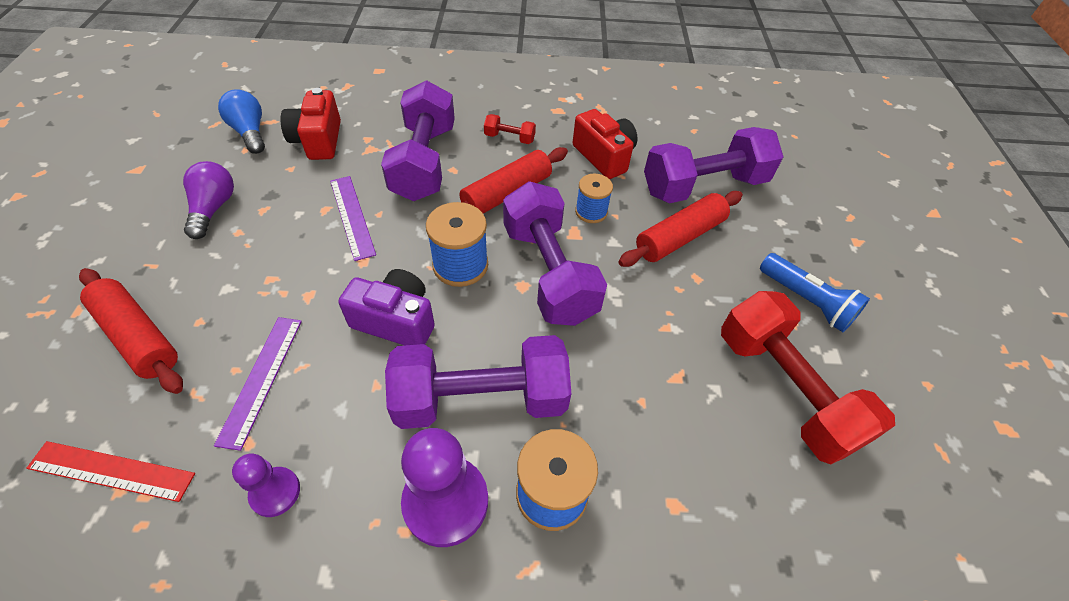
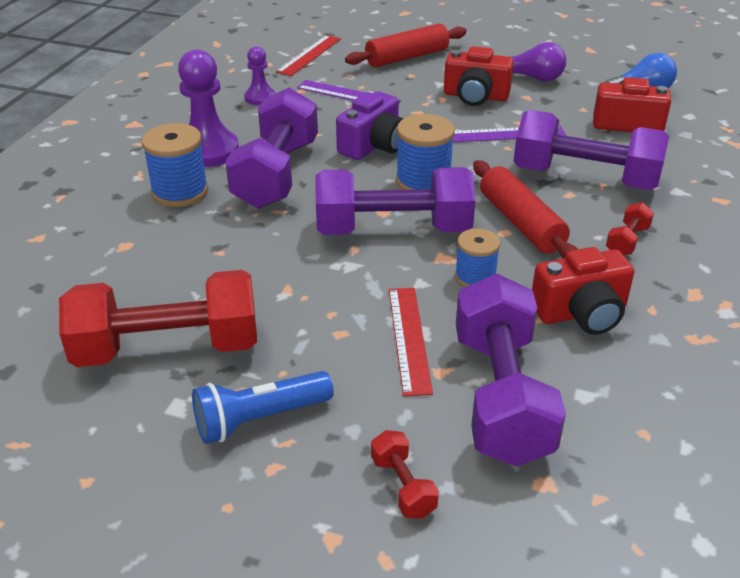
camera: 110 degrees right, 15 degrees down
(263, 250) = (475, 96): none -> red camera
(679, 237) = (409, 339): red rolling pin -> red ruler
(801, 218) = (403, 486): none -> red dumbbell

